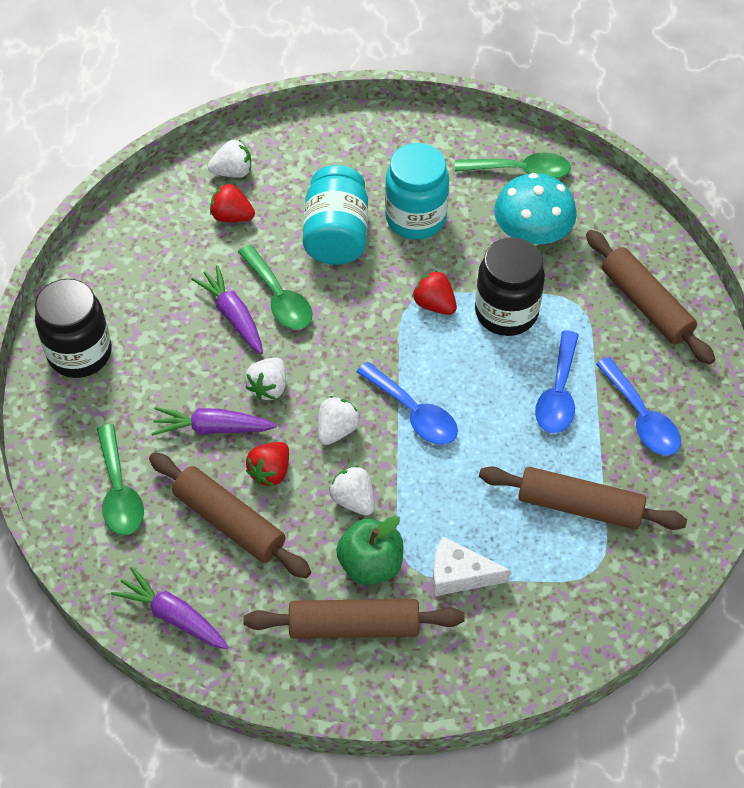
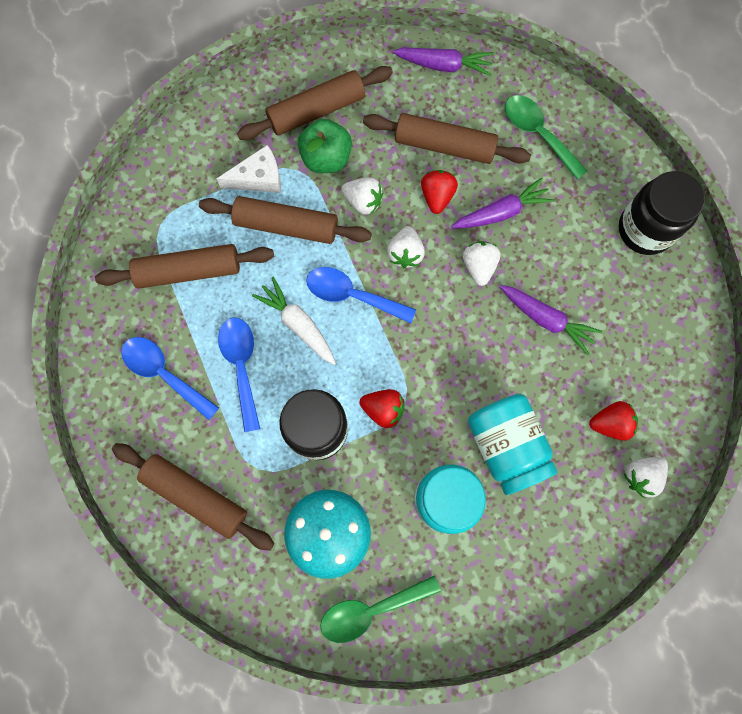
camera: 155 degrees right, 20 degrees up
(278, 297) = (519, 355): green spoon -> none
(451, 509) = (286, 225): none -> brown rolling pin
(483, 408) = (298, 324): none -> white carrot

